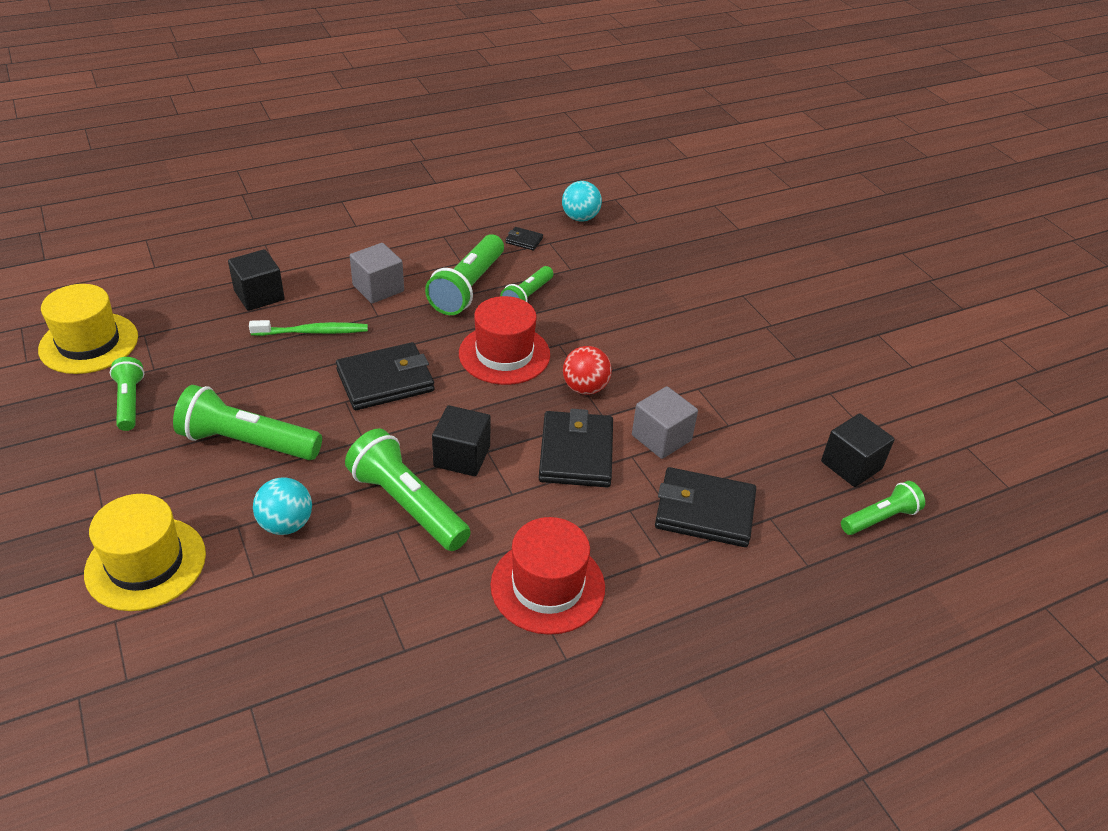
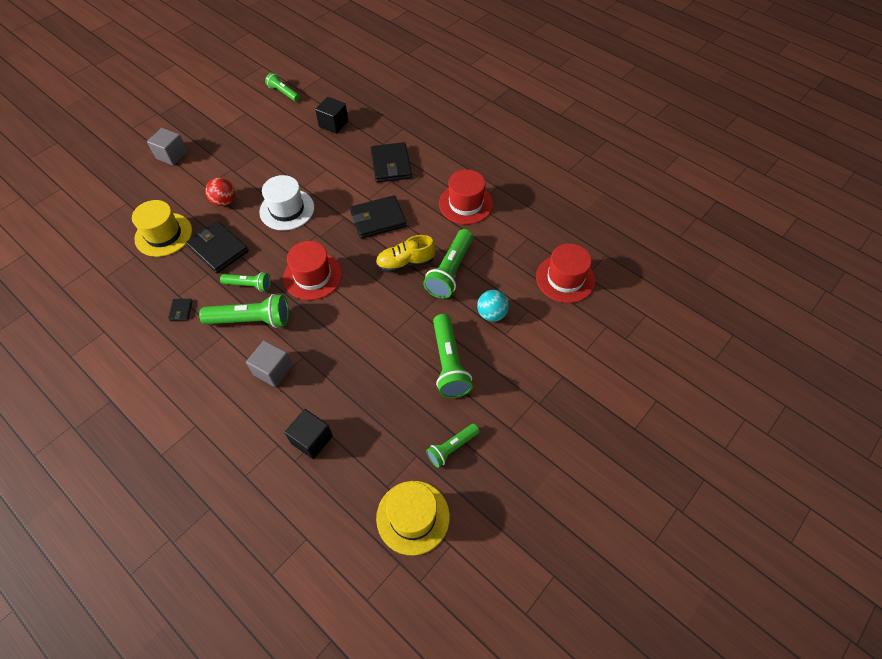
camera: 110 degrees left, 15 degrees up
(146, 563) = (550, 359): yellow hat -> yellow hat (163, 234)
(271, 666) = (565, 278): none -> red hat
(313, 332) = (337, 384): green toothbrush -> none
(385, 380) = (364, 323): black wallet -> black wallet (218, 249)
(462, 456) = (405, 263): black cube -> yellow shoe
(580, 218) = (139, 288): turquoise ball -> none
(585, 388) = (325, 231): red ball -> red ball (224, 201)
(653, 360) = (287, 209): none -> white hat
(661, 438) = (349, 191): grey cube -> grey cube (172, 155)
(880, 518) = (363, 111): green flashlight -> green flashlight (283, 93)

